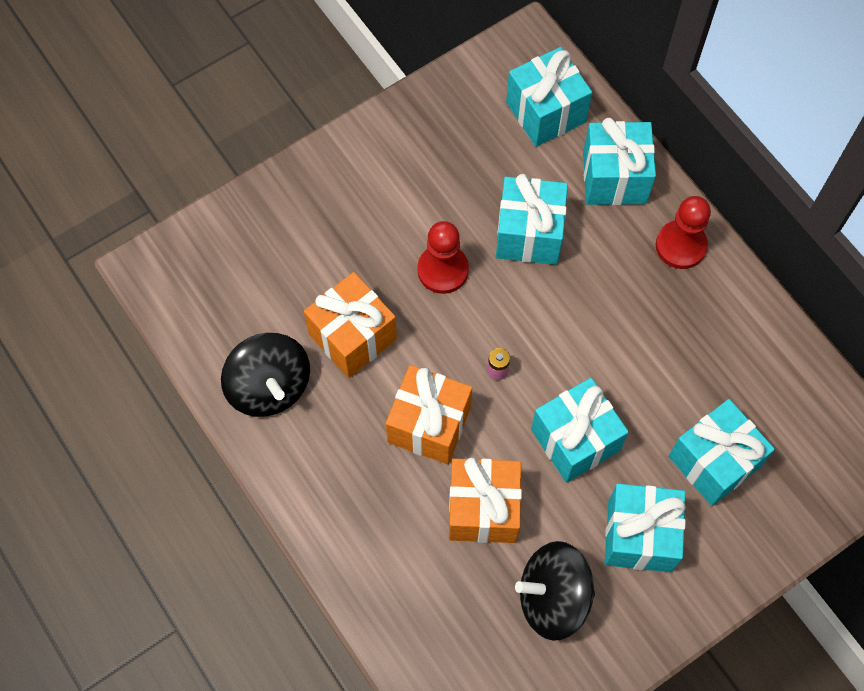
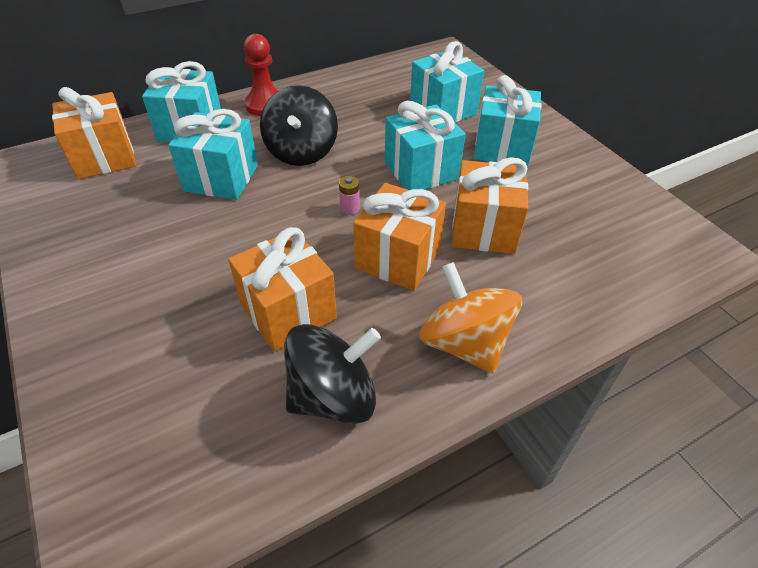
camera: 85 degrees left, 20 degrees down
(331, 489) = (464, 343): none -> orange spinning top
(443, 270) = (235, 235): red pawn -> none
(546, 112) = (104, 157): turquoise gift -> orange gift
(553, 597) = (559, 196): black spinning top -> black spinning top (301, 152)

